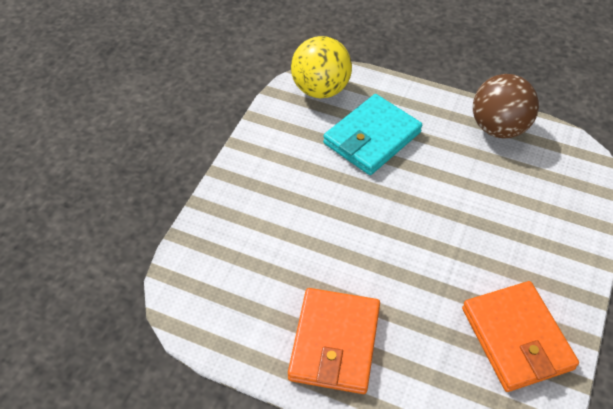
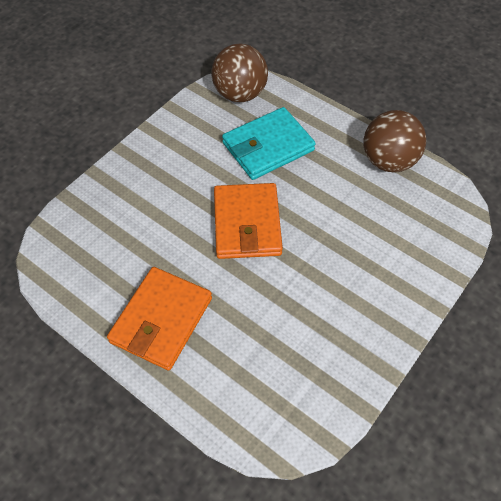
camera: 15 degrees right, 5 degrees up
(320, 89) = (240, 94): yellow ball -> brown ball
(516, 338) = (324, 356): orange wallet -> orange wallet (247, 224)

